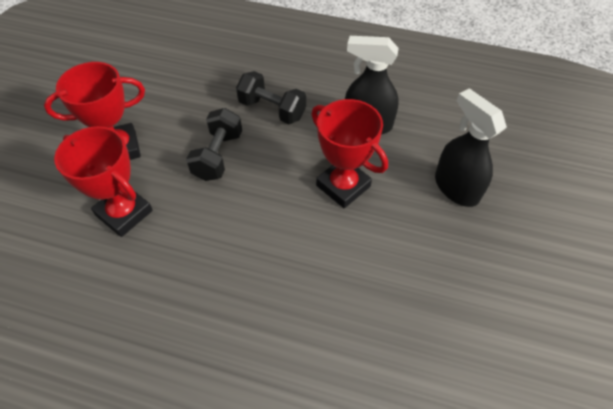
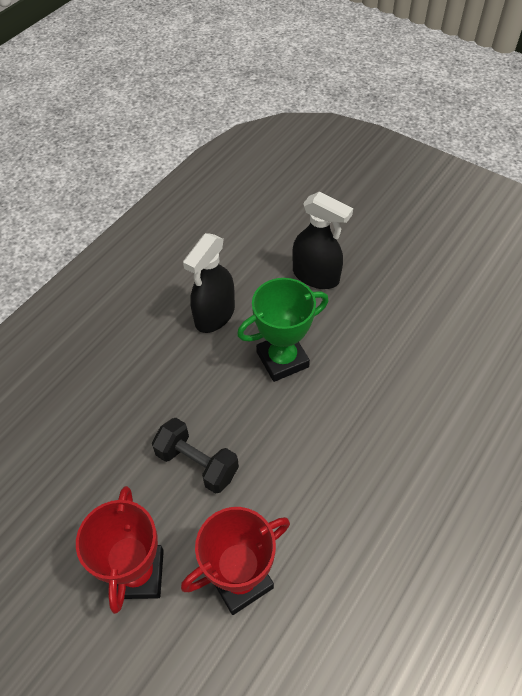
camera: 70 degrees left, 0 degrees up
(272, 109) = (153, 393): black dumbbell -> none
(343, 186) = (282, 359): red trophy -> green trophy
(456, 188) = (316, 276): black spray bottle -> black spray bottle turned 135 degrees counterclockwise

